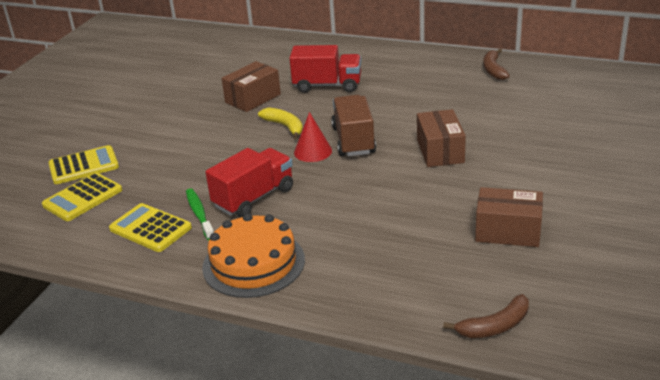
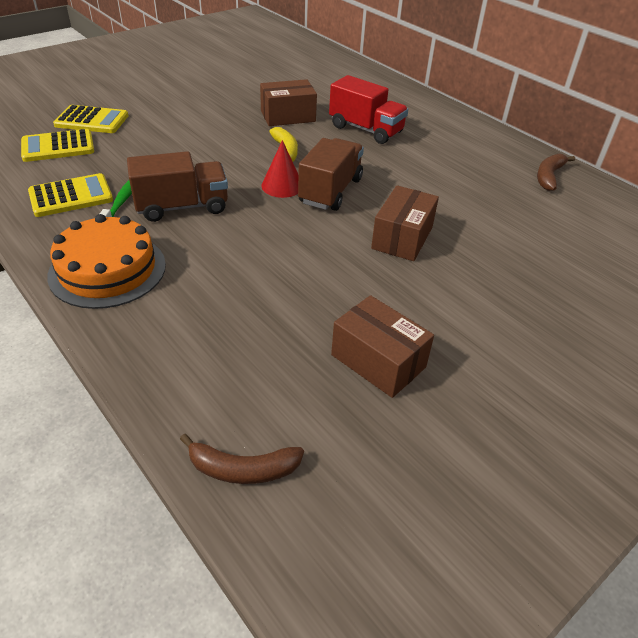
camera: 25 degrees right, 10 degrees up
(150, 228) = (71, 196): yellow calculator -> yellow calculator turned 90 degrees clockwise
(254, 198) = (182, 207): red truck -> brown truck

